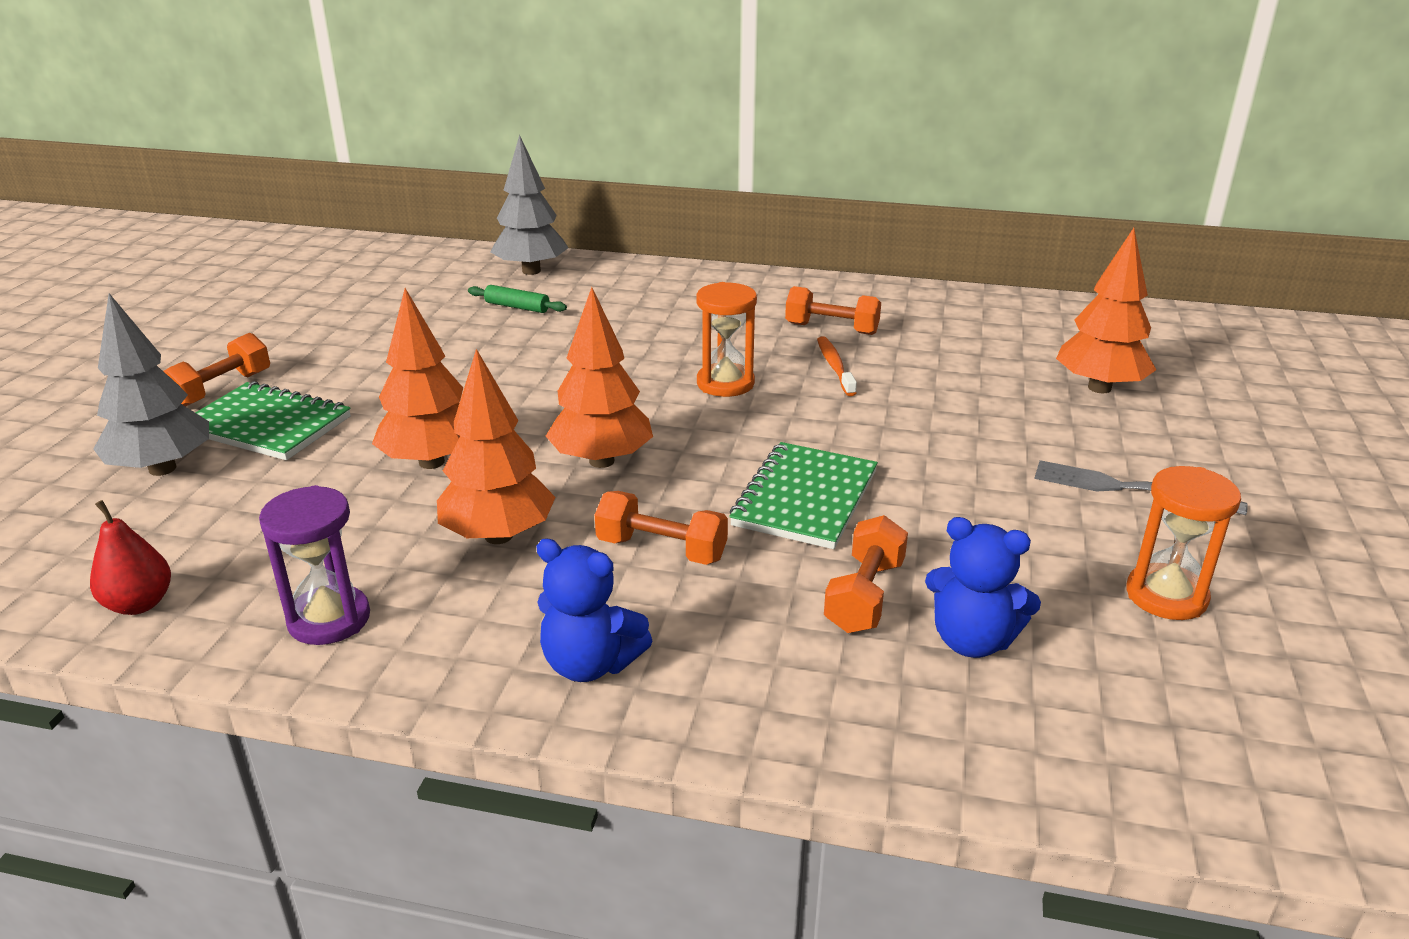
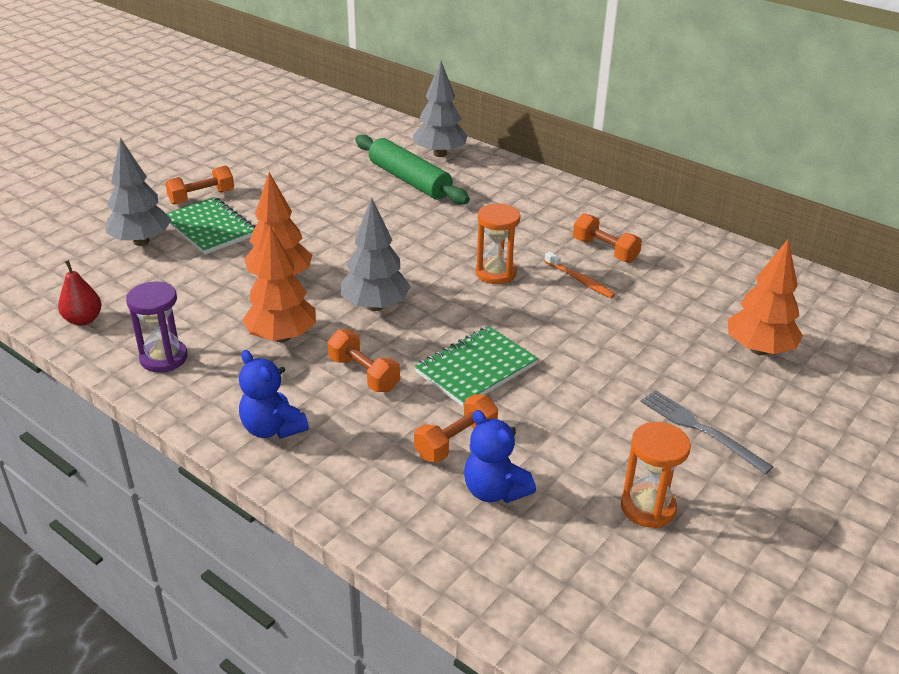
camera: 25 degrees right, 5 degrees up
(517, 307) = (409, 180): green rolling pin -> green rolling pin, size x2.18
(601, 461) = (375, 306): orange tree -> grey tree
(834, 367) = (580, 280): orange toothbrush -> orange toothbrush turned 120 degrees clockwise

